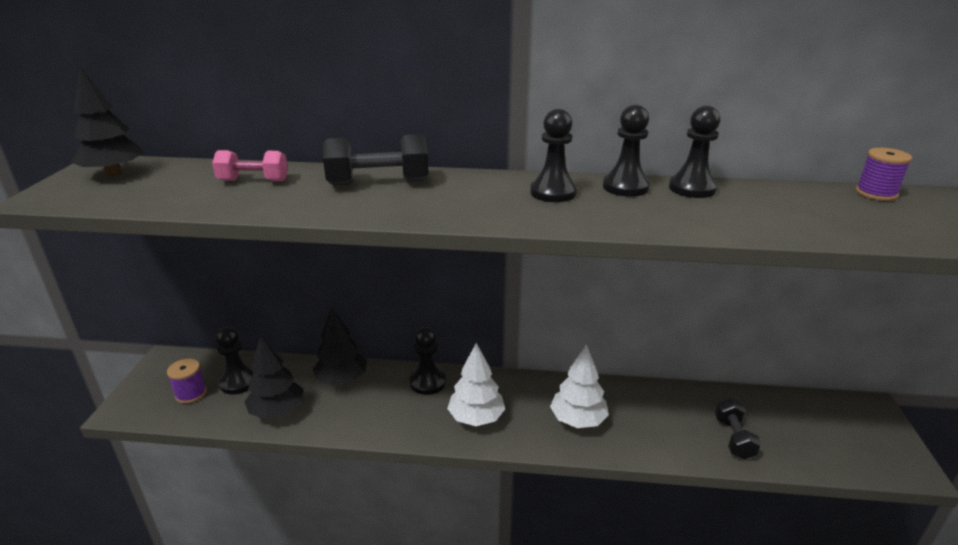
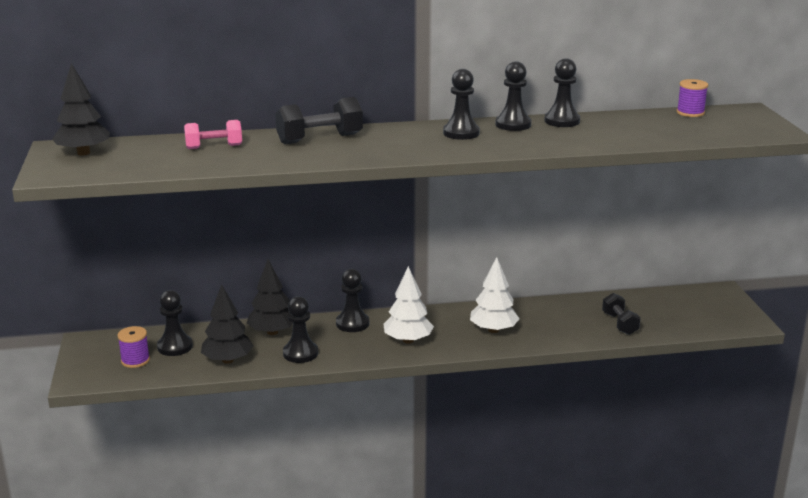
camera: 15 degrees left, 5 degrees down
(354, 415) = (300, 353): none -> black pawn

